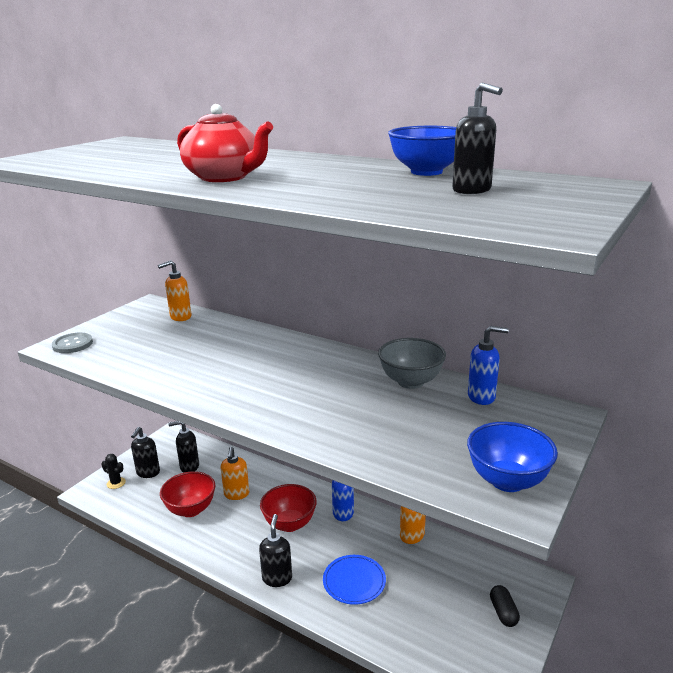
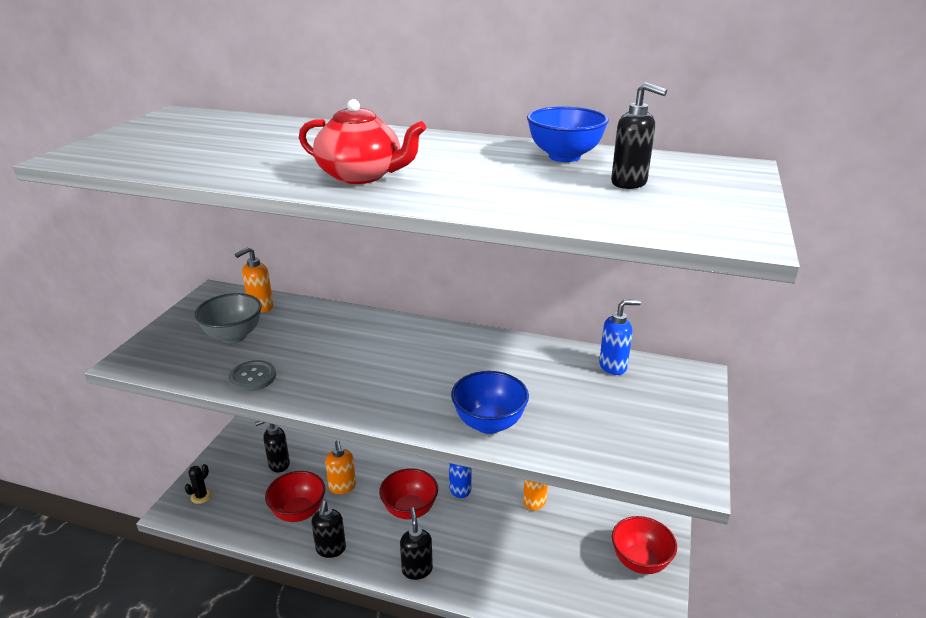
camera: 15 degrees left, 5 degrees up
(72, 344) = (149, 356): grey button -> grey button (252, 377)
(116, 483) = (201, 496): black cactus -> black cactus turned 75 degrees counterclockwise
(148, 473) = (234, 478): black soap dispenser -> black soap dispenser (331, 549)
(354, 581) = (494, 558): blue plate -> none
(411, 382) = (540, 358): grey bowl -> grey bowl (233, 336)
(503, 612) = (640, 562): black capsule -> red bowl
(507, 481) = (671, 452): blue bowl -> blue bowl (489, 423)

